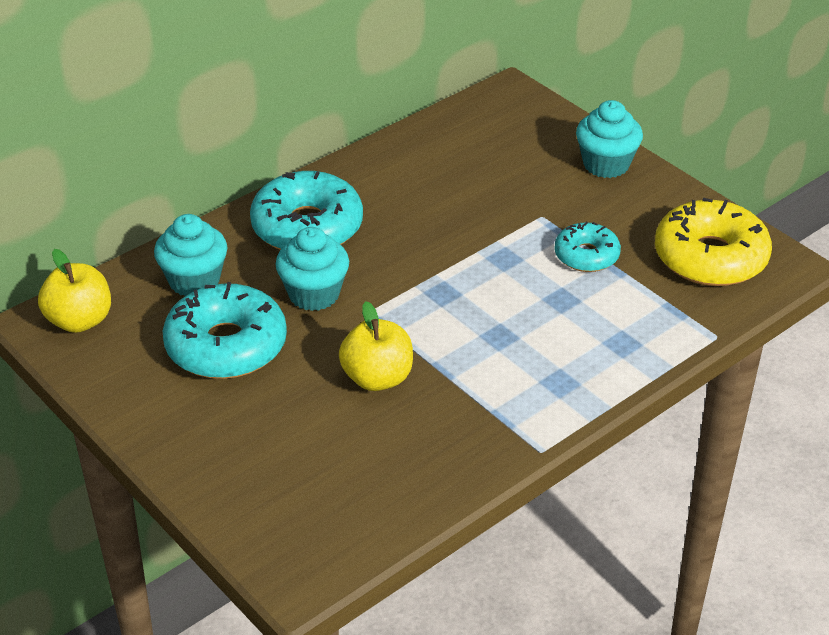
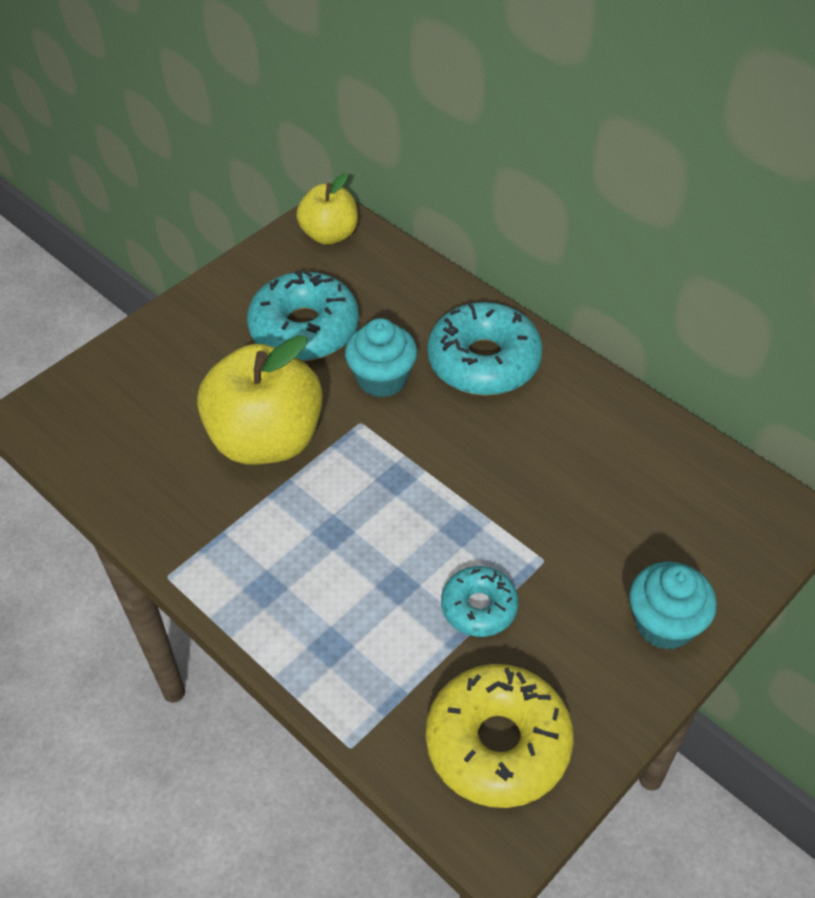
camera: 85 degrees right, 10 degrees up
(194, 281) = (390, 295): turquoise cupcake -> none
(377, 378) = (266, 439): yellow apple -> yellow apple, size x1.71

